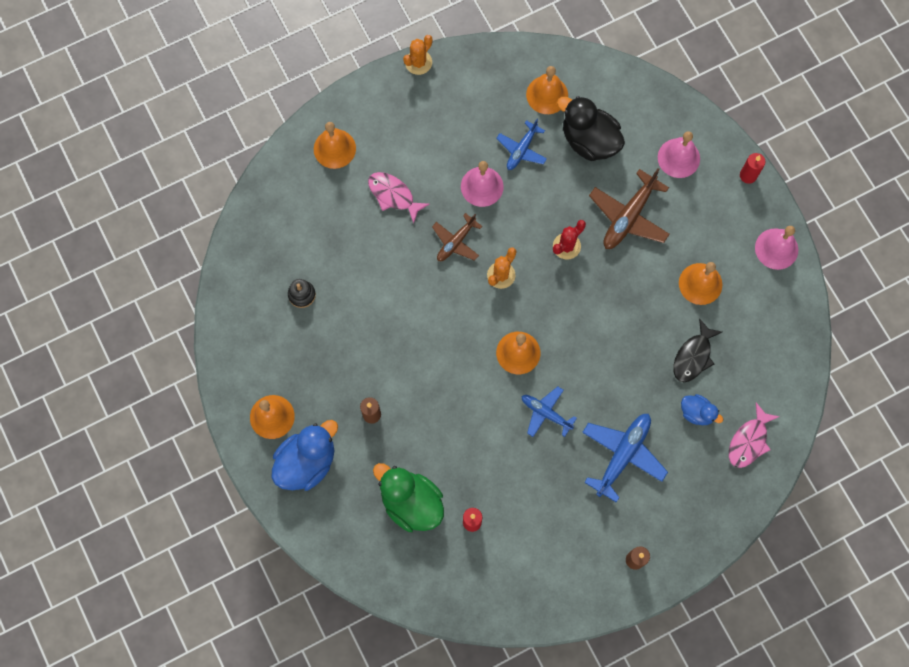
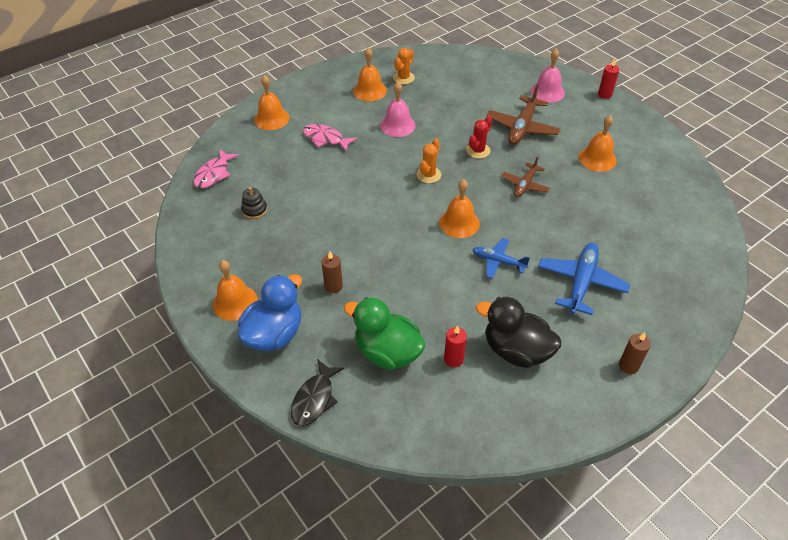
camera: 10 degrees left, 25 degrees down
(418, 62) = (331, 67): orange cactus -> orange cactus (403, 78)
(456, 242) = (384, 160): brown plane -> brown plane (525, 185)
(521, 150) = (423, 102): blue plane -> none
(547, 94) = (434, 72): orange bell -> orange bell (369, 91)
(589, 141) = (475, 91): black duck -> black duck (516, 350)
(693, 356) = (613, 204): black fish -> black fish (315, 399)
(697, 413) = (634, 242): blue duck -> none
(749, 441) = (690, 255): pink fish -> pink fish (214, 174)
(776, 248) = (647, 131): pink bell -> none

